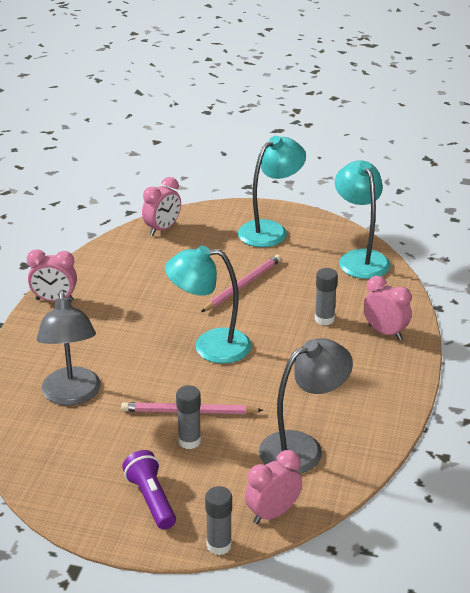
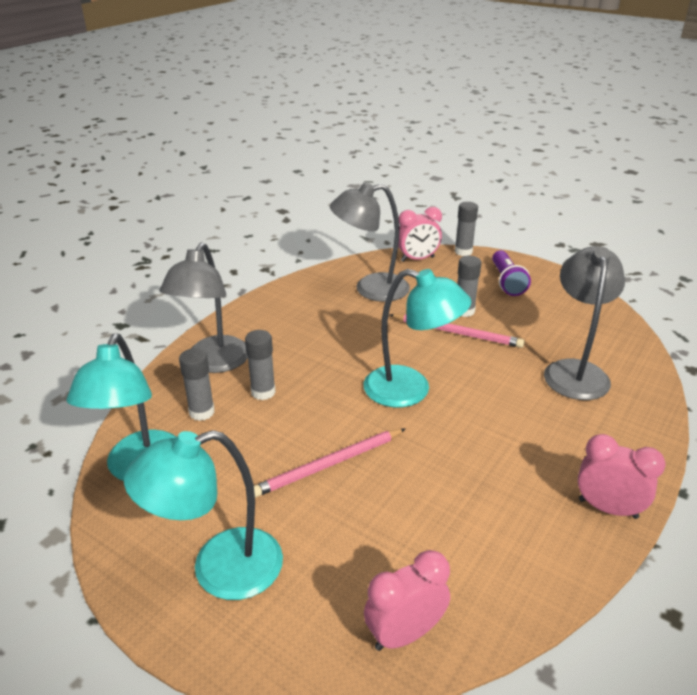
camera: 160 degrees left, 0 degrees up
(356, 296) = (202, 412): none -> grey glue stick
(385, 332) = (213, 363): pink clock -> grey lamp

